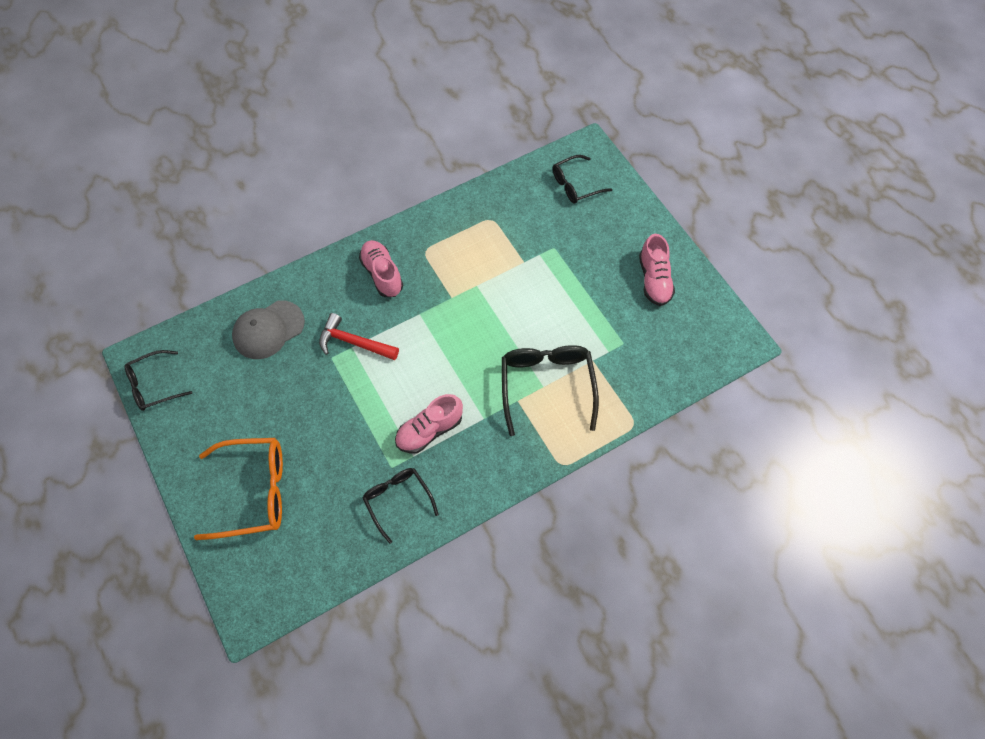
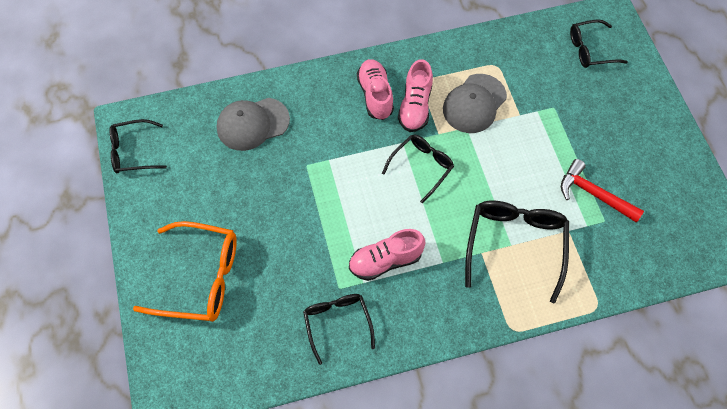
camera: 15 degrees right, 0 degrees up
(354, 342) = (332, 155): red hammer -> red hammer (594, 194)
(443, 333) = (421, 167): none -> black glasses
(479, 261) = (474, 103): none -> grey cap
(654, 280) = (651, 163): pink shoe -> pink shoe (415, 106)

